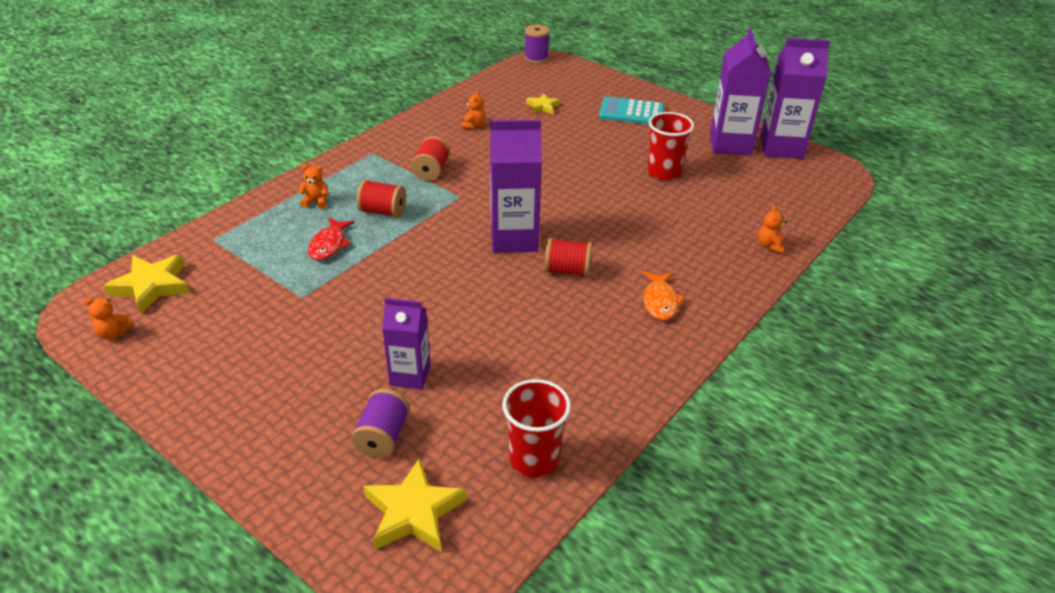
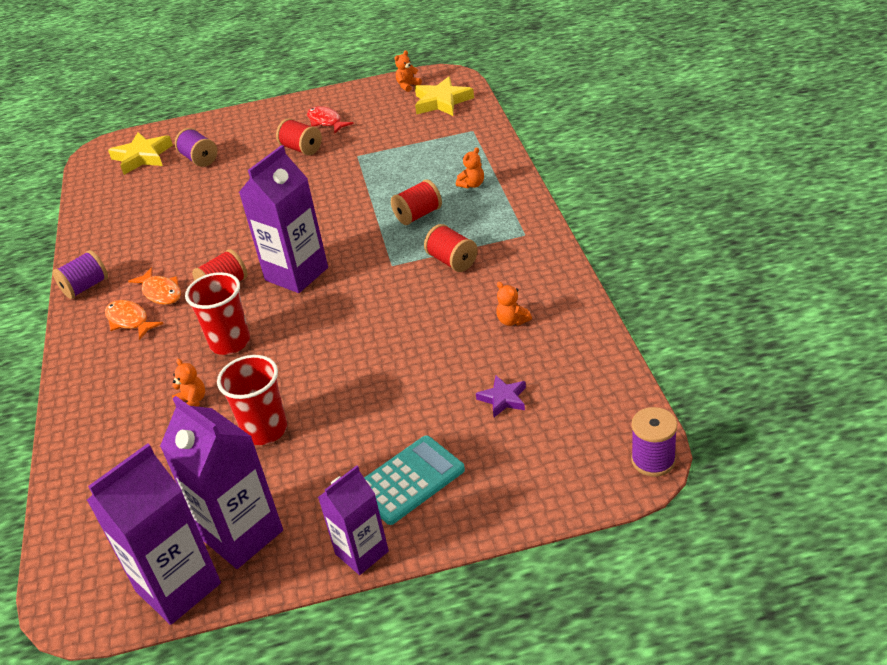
camera: 135 degrees right, 0 degrees up
(310, 349) = (301, 149): none -> red spool
(329, 245) = (403, 178): red fish -> red fish (326, 121)
(410, 375) = (229, 180): purple carton -> purple carton (362, 552)
(534, 459) = (109, 205): red cup -> red cup (230, 342)
(542, 106) = (503, 399): yellow star -> purple star
(612, 306) = (161, 292): none -> orange fish
(660, 366) = (86, 287): none -> purple spool
(770, 246) = (82, 436): orange teddy bear -> orange teddy bear (192, 402)

